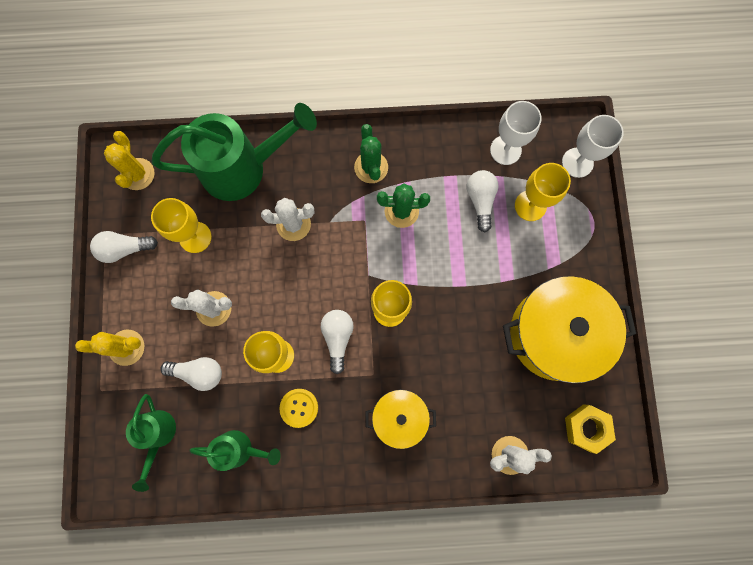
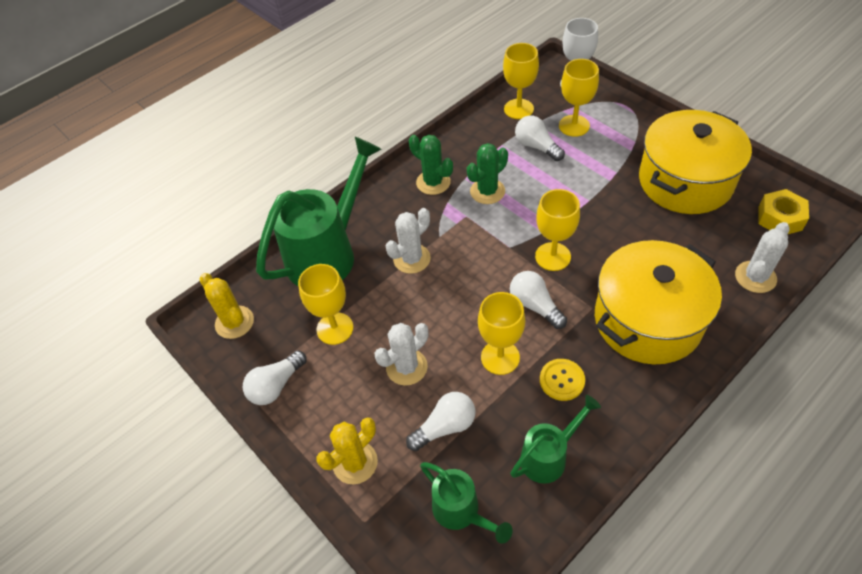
camera: 35 degrees left, 25 degrees down
(399, 417) = (647, 320): yellow pot -> yellow pot, size x1.83
(505, 150) = (518, 109): white goblet -> yellow goblet

